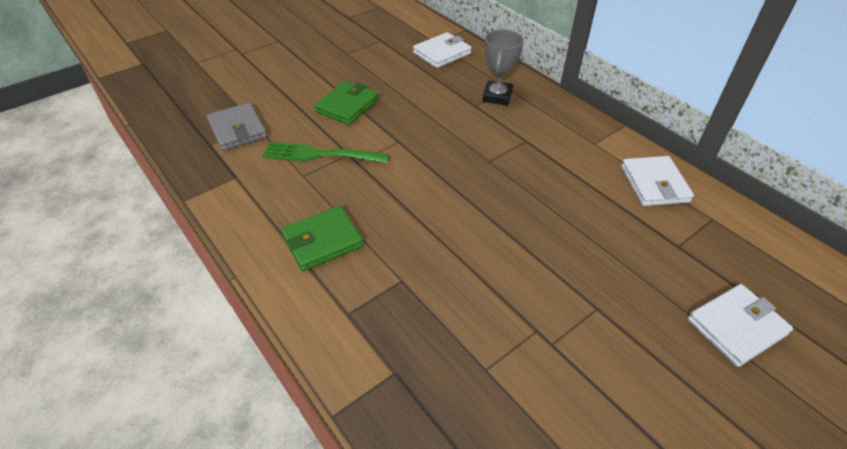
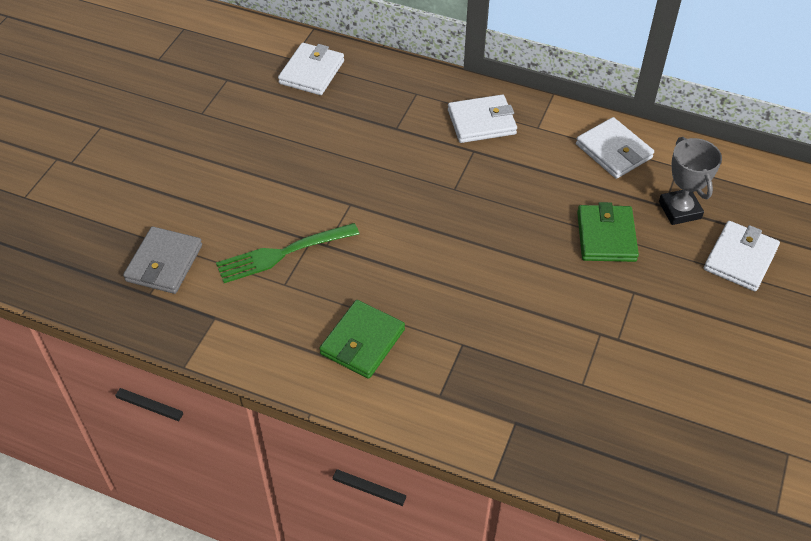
camera: 30 degrees left, 5 degrees up
(237, 129) = (164, 263): grey wallet -> grey wallet turned 75 degrees clockwise
(347, 106) = (261, 183): green wallet -> green wallet (606, 236)
(497, 96) = (410, 108): grey trophy -> grey trophy (680, 210)
(548, 124) = (481, 122): none -> white wallet

